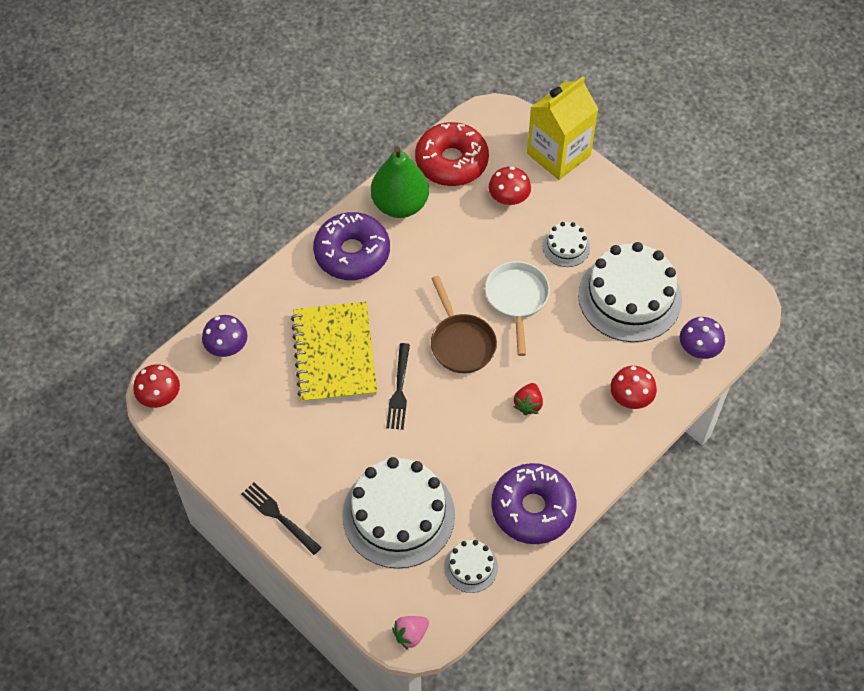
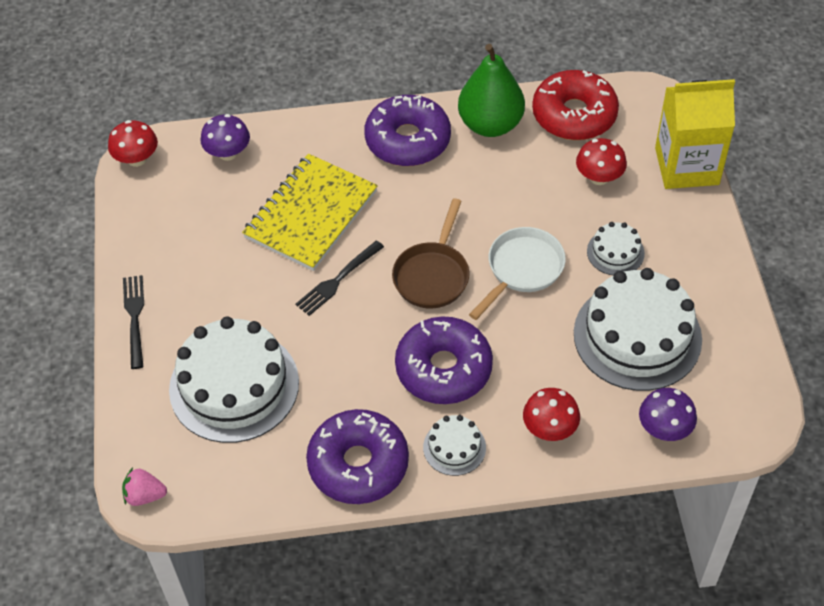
camera: 40 degrees right, 5 degrees down
(471, 567) = (253, 475): white cake -> white cake (454, 447)
(528, 404) = (443, 368): red strawberry -> purple donut

